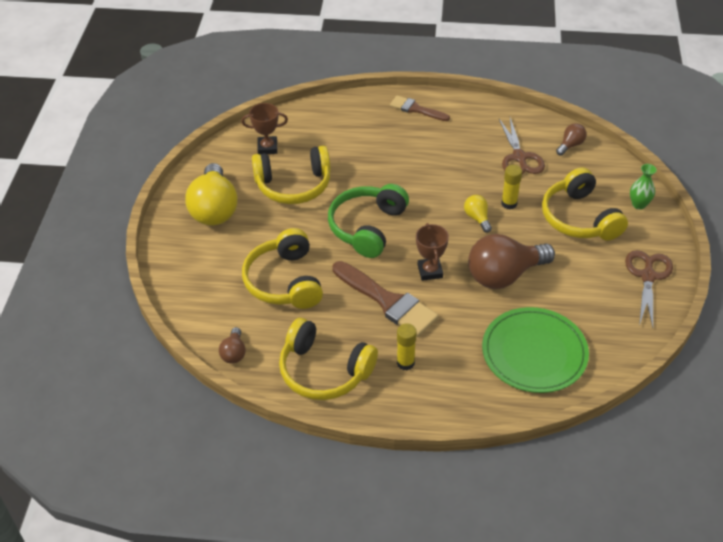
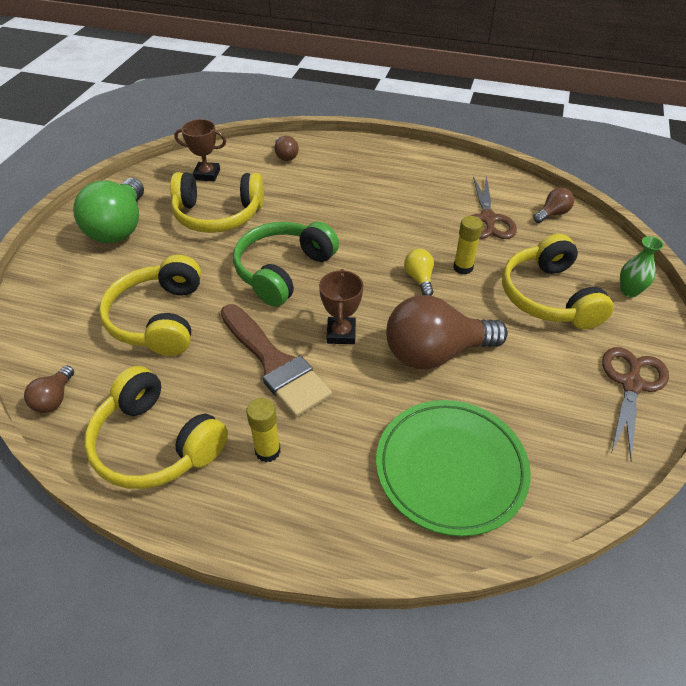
camera: 10 degrees right, 0 degrees up
(214, 209) = (119, 228): yellow light bulb -> green light bulb
(330, 119) = (285, 156): none -> brown light bulb
(416, 109) = (382, 157): brown brush -> none

